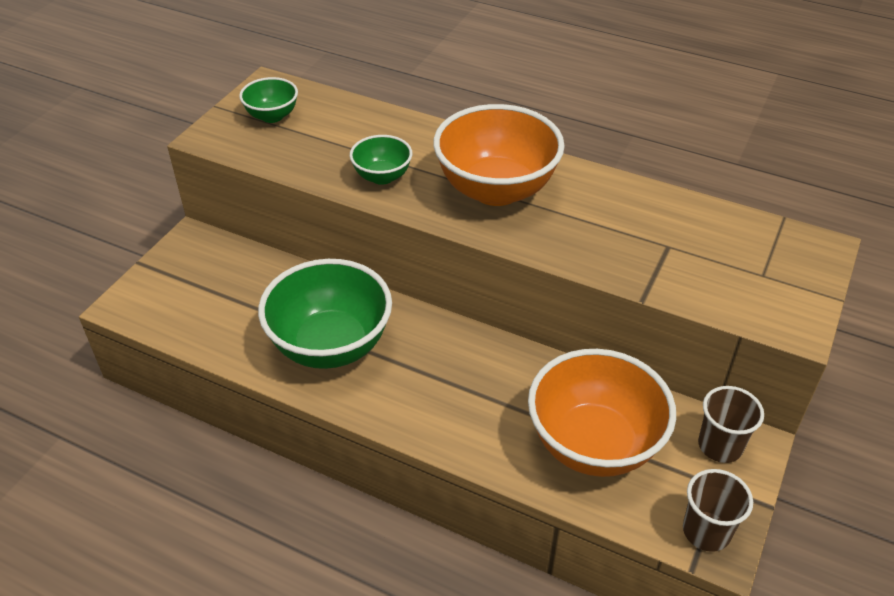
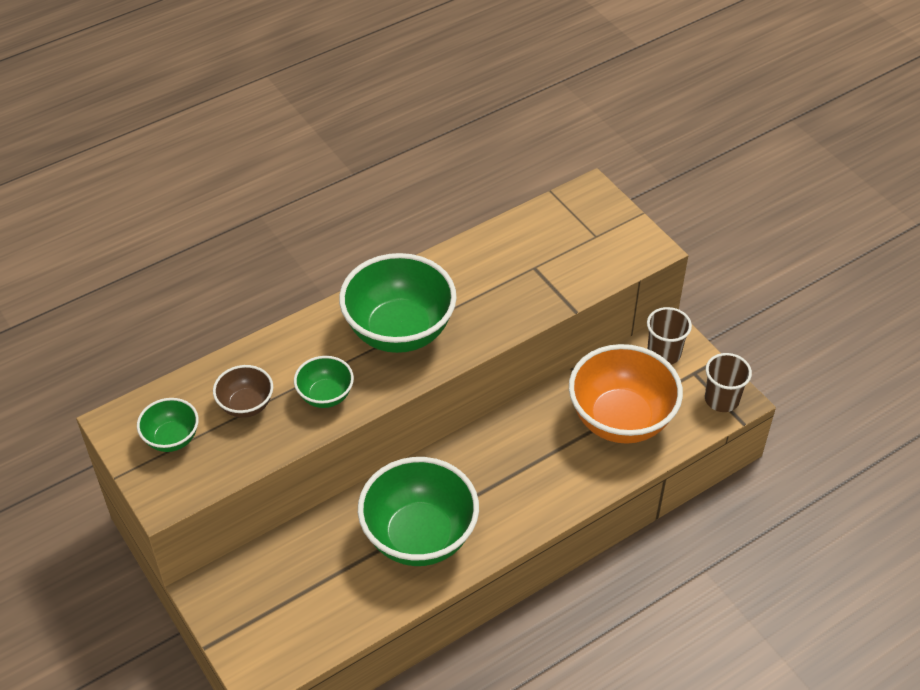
camera: 60 degrees left, 5 degrees up
(336, 138) = (246, 405): none -> brown bowl
(496, 190) = (399, 331): orange bowl -> green bowl

